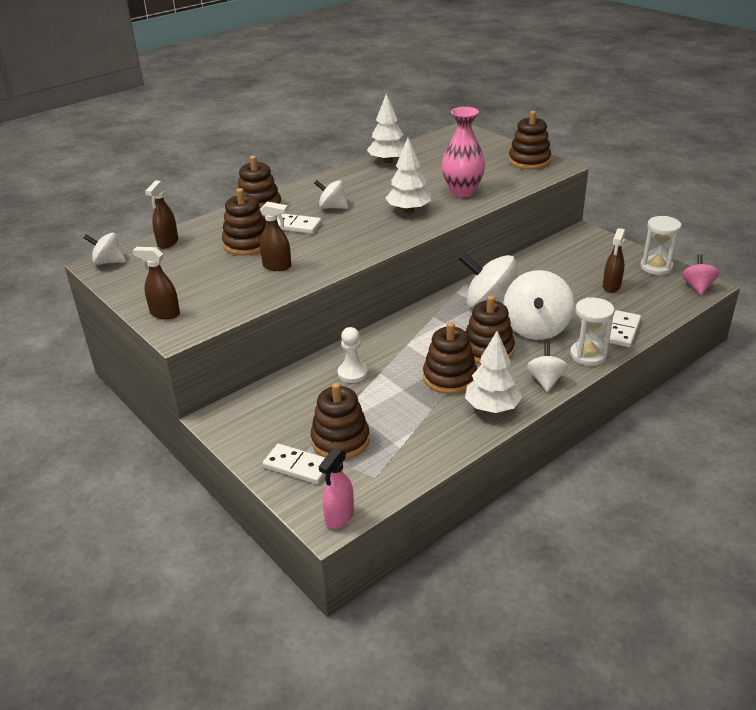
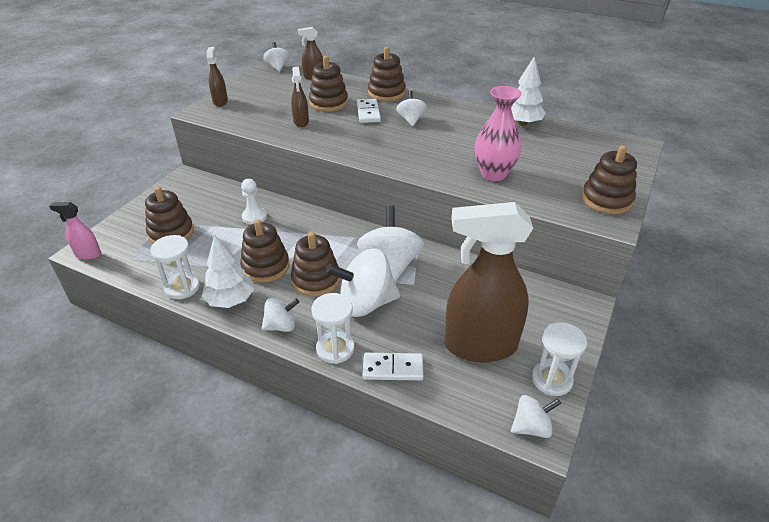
camera: 65 degrees right, 5 degrees up
(297, 466) = (140, 222): white domino -> none
(408, 210) = (432, 154): white tree -> none
(453, 439) = (182, 287): none -> white hourglass
(611, 286) = (479, 346): brown spray bottle -> brown spray bottle, size x2.30
(697, 287) = (531, 427): pink spinning top -> white spinning top

